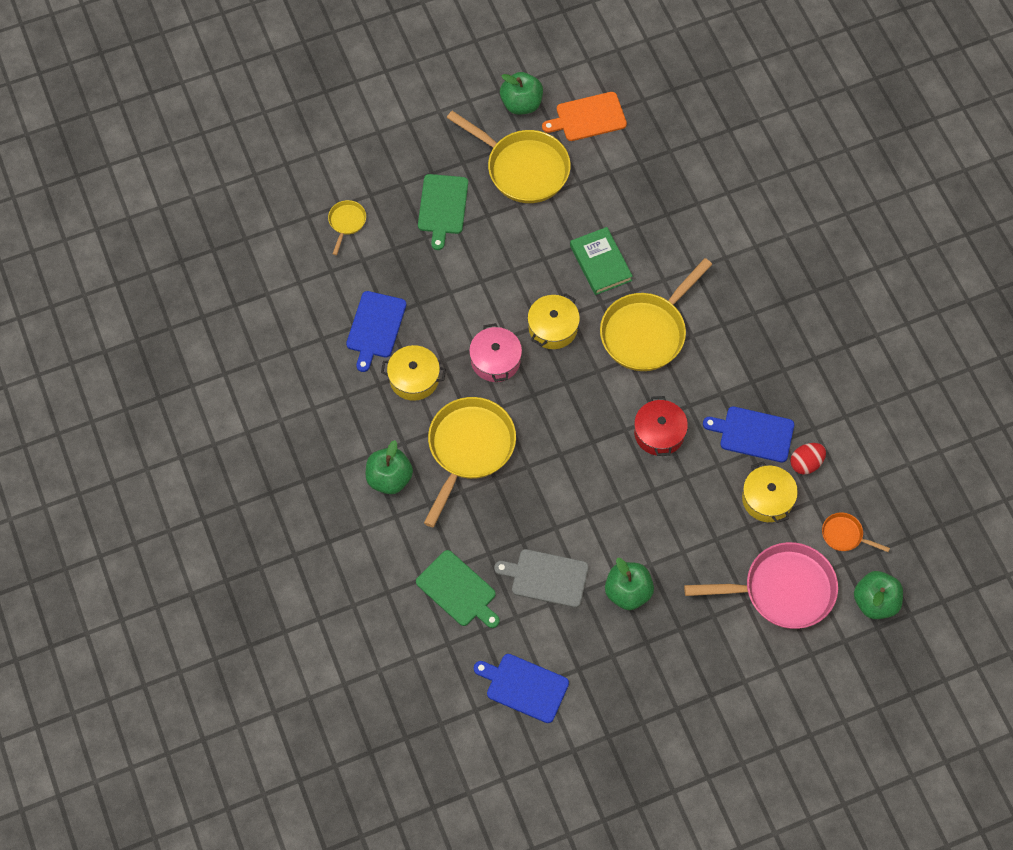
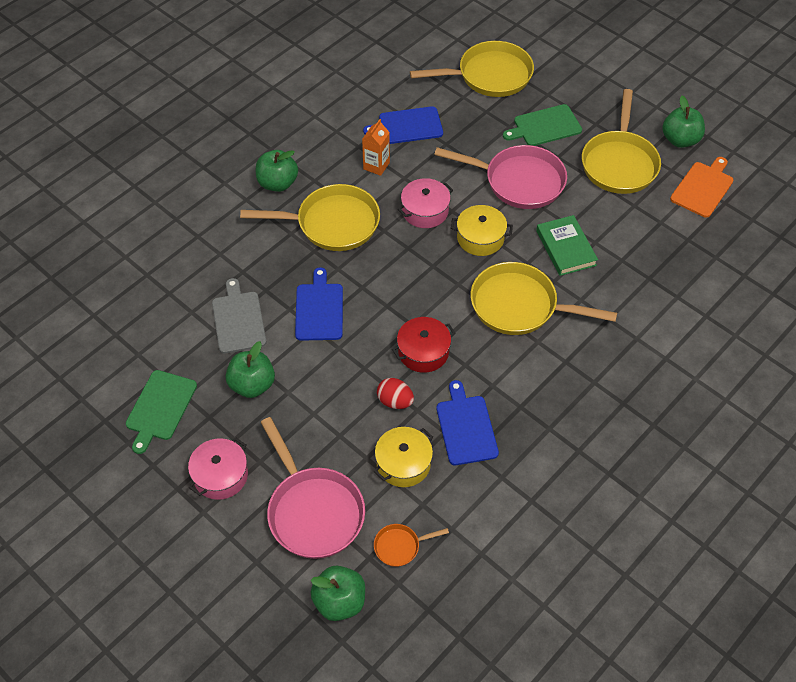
camera: 65 degrees right, 10 degrees down
(346, 222) = (489, 76): yellow pan -> yellow pan, size x2.18
(414, 378) = (376, 166): yellow pot -> orange carton
(458, 590) = (198, 263): green cutting board -> green cutting board (160, 408)
(501, 263) = (519, 181): none -> pink pan
(524, 687) = (128, 341): blue cutting board -> blue cutting board (319, 309)
(588, 117) = (703, 188): orange cutting board -> orange cutting board turned 75 degrees clockwise
(600, 263) = (565, 248): green book -> green book turned 60 degrees counterclockwise
(713, 653) = (220, 475): none -> pink pot
(806, 463) = (459, 483): red egg -> red egg (395, 401)
(844, 535) = (400, 546): orange pan -> orange pan turned 105 degrees counterclockwise

